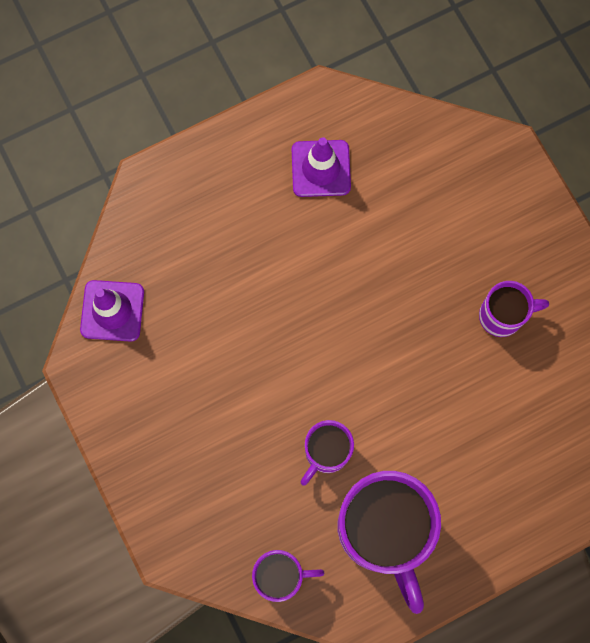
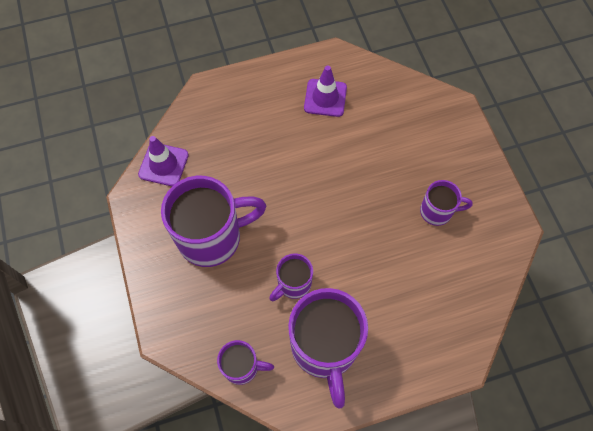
camera: 10 degrees right, 10 degrees down
(204, 406) = (212, 237): none -> purple mug

